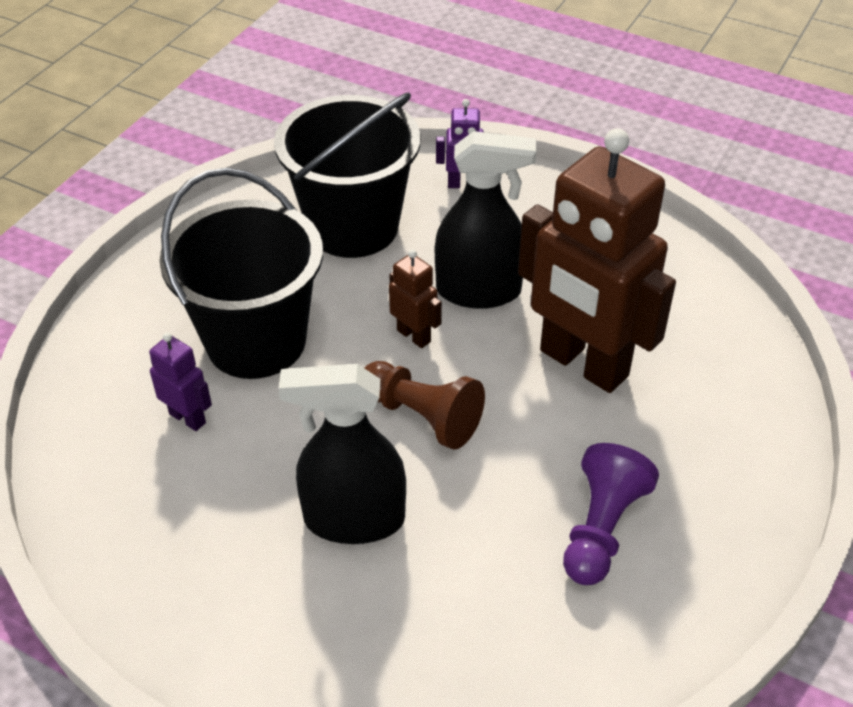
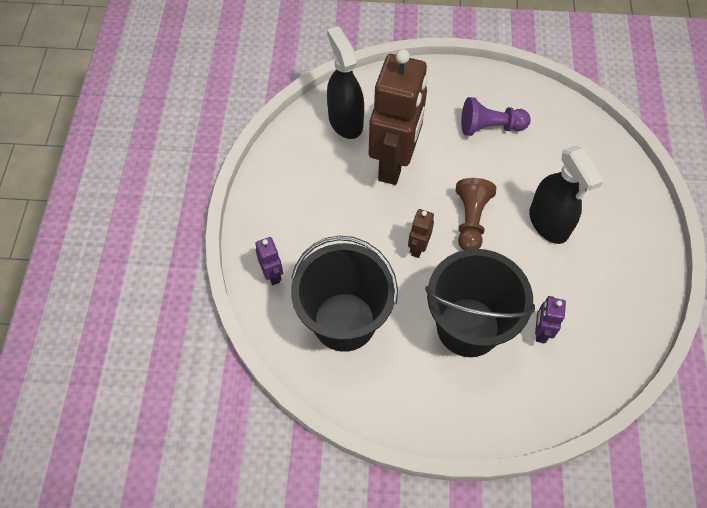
camera: 115 degrees left, 15 degrees up
(479, 291) = (365, 229): black spray bottle -> black spray bottle (345, 121)

